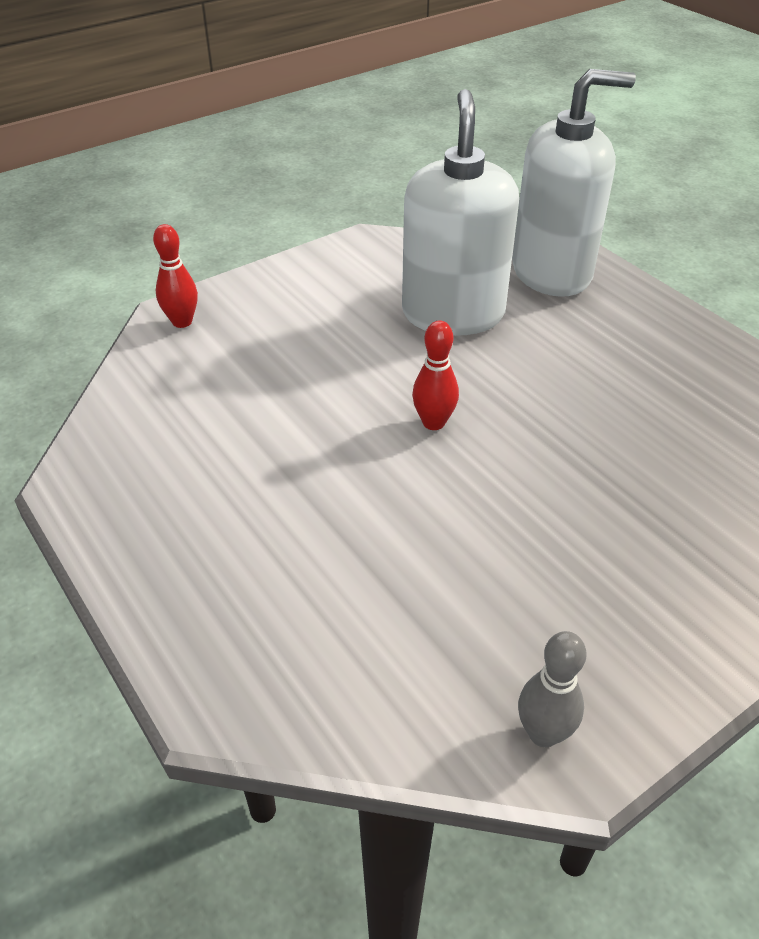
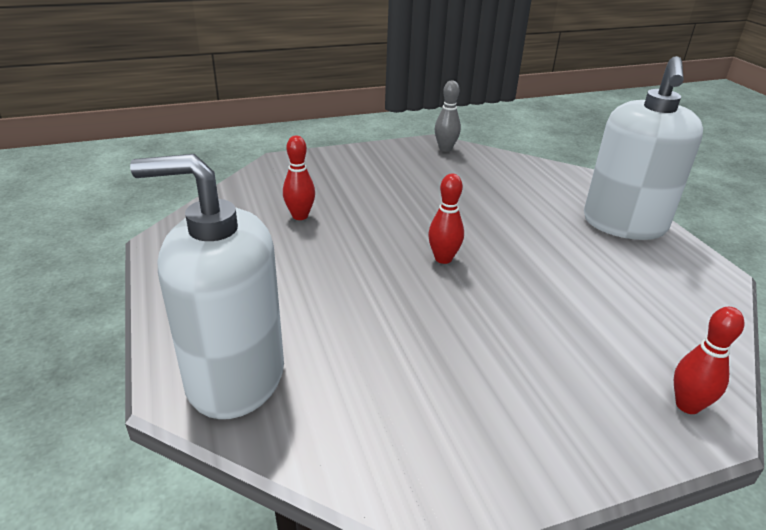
camera: 165 degrees left, 10 degrees down
(453, 313) = (380, 348): white soap dispenser -> white soap dispenser (624, 224)
(658, 449) = (300, 216): none -> red bowling pin

